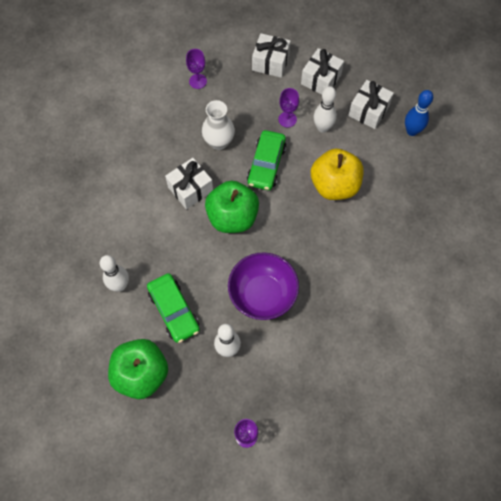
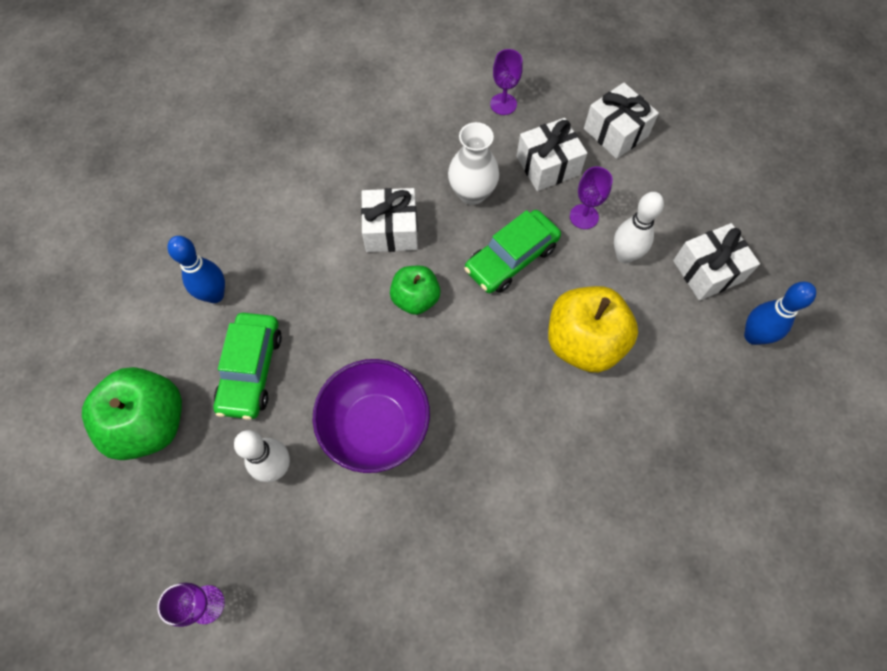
camera: 35 degrees right, 0 degrees up
(120, 285) = (215, 295): white bowling pin -> blue bowling pin
(232, 217) = (415, 299): green apple -> green apple, size x0.60
(321, 79) = (669, 191): white gift -> white gift (548, 165)

